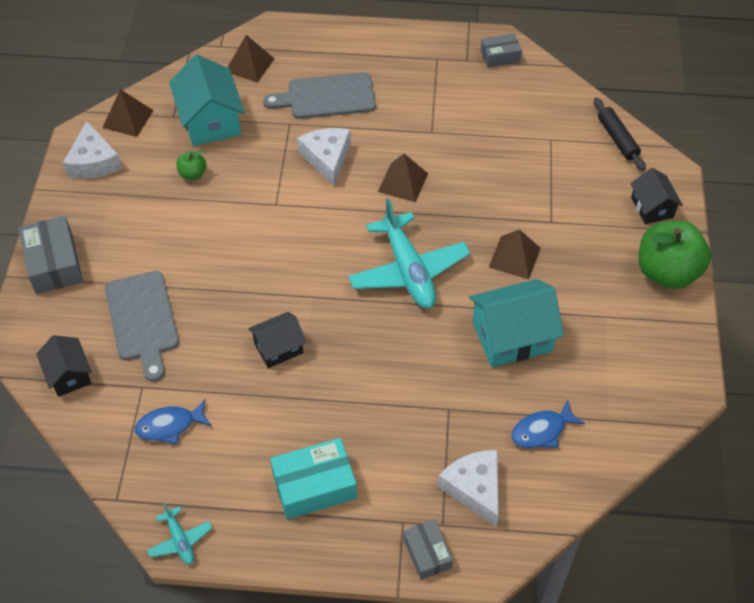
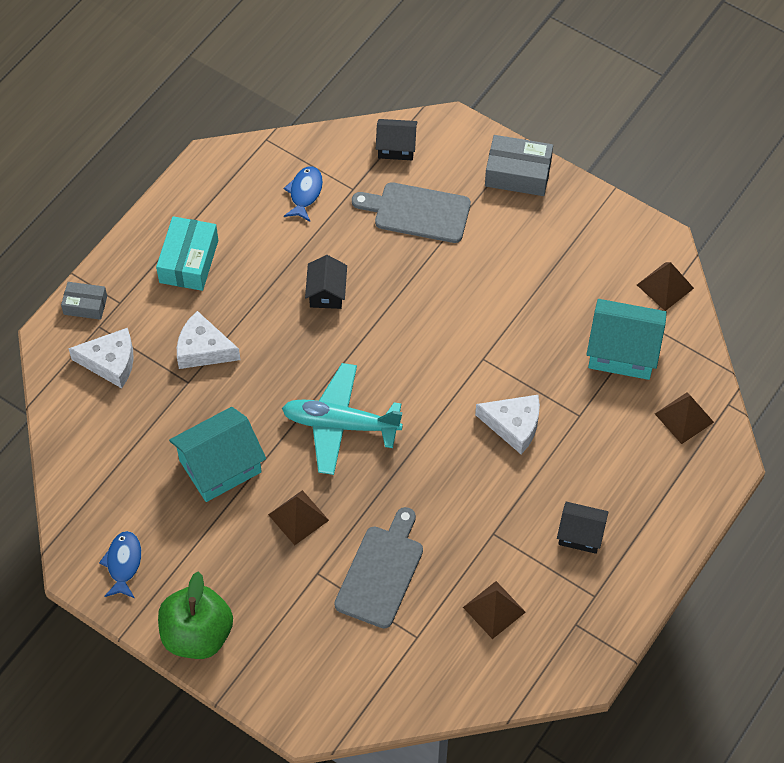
camera: 120 degrees right, 5 degrees up
(93, 162) = (623, 240): white cheese -> white cheese (203, 349)
(180, 540) = (206, 164): turquoise plane -> none
(193, 174) = (560, 310): green apple -> none
(326, 97) = (597, 464): grey cutting board -> grey cutting board (381, 572)
(403, 182) = (444, 473): brown pyramid -> brown pyramid (494, 609)
(500, 56) = (562, 660): grey box -> none
(512, 336) = (220, 466): turquoise house -> turquoise house turned 45 degrees clockwise
(542, 430) = (122, 436): blue fish -> blue fish (123, 563)
(617, 139) = (378, 701): black rolling pin -> none
(652, 207) = (275, 674): black house -> black house (580, 534)

